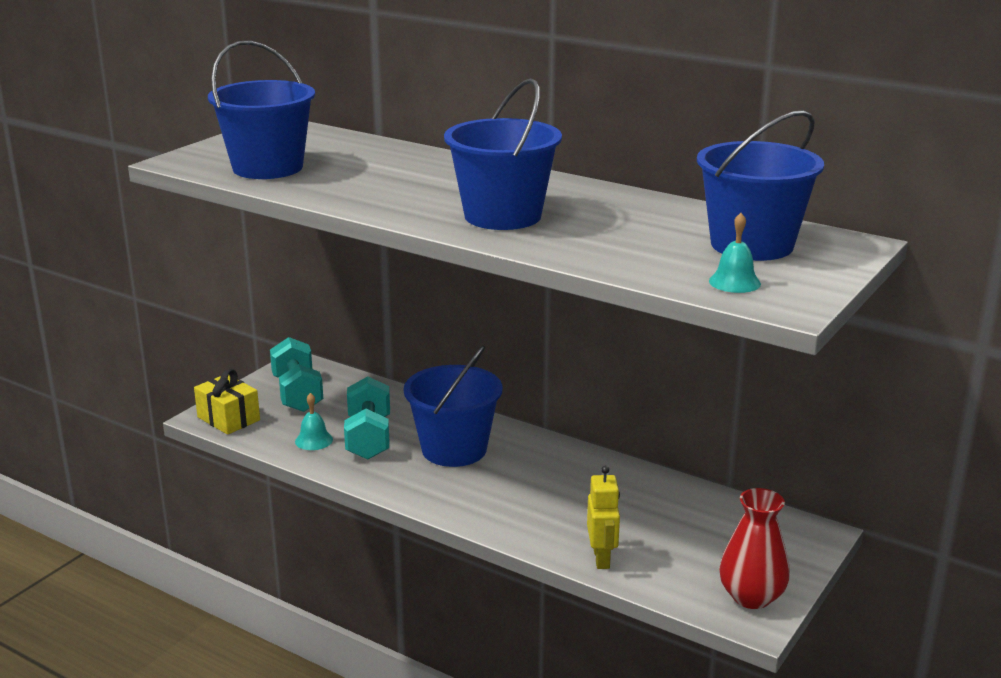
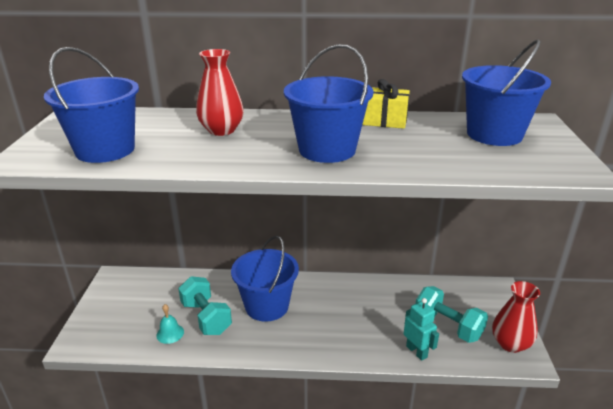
camera: 30 degrees left, 5 degrees up
(228, 418) = (93, 338): yellow gift -> yellow gift (385, 120)
(297, 394) = (130, 300): turquoise dumbbell -> turquoise dumbbell (447, 326)
(413, 172) = (221, 130): none -> red vase
(602, 558) = (416, 351): yellow robot -> turquoise robot
(734, 282) = (530, 163): turquoise bell -> none

